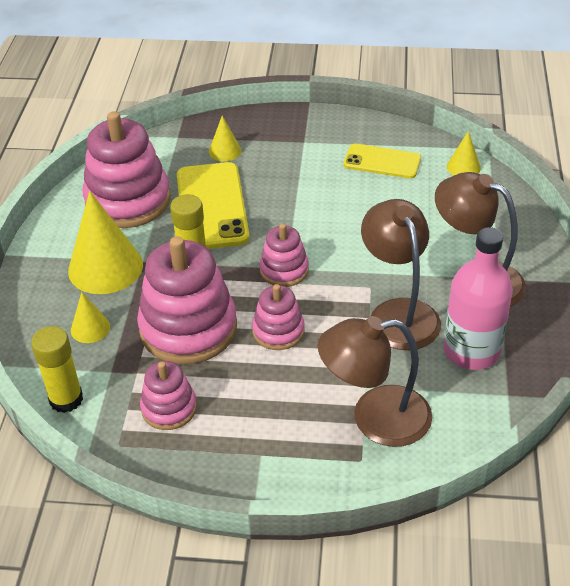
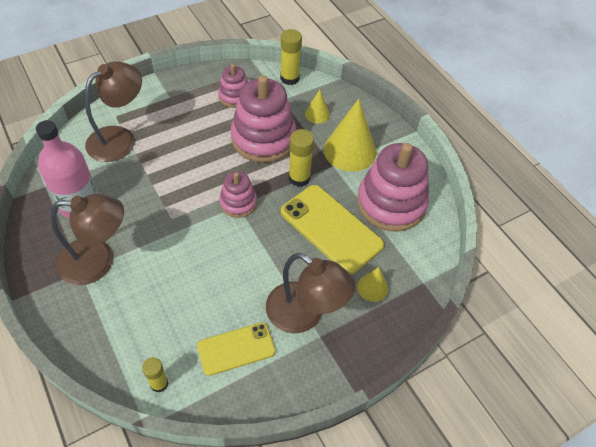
camera: 140 degrees right, 10 degrees up
(278, 331) = (209, 161): pink stacking toy -> none
(398, 313) = (141, 208): brown lamp -> brown lamp (304, 315)
(463, 167) = (159, 383): yellow cone -> yellow glue stick

